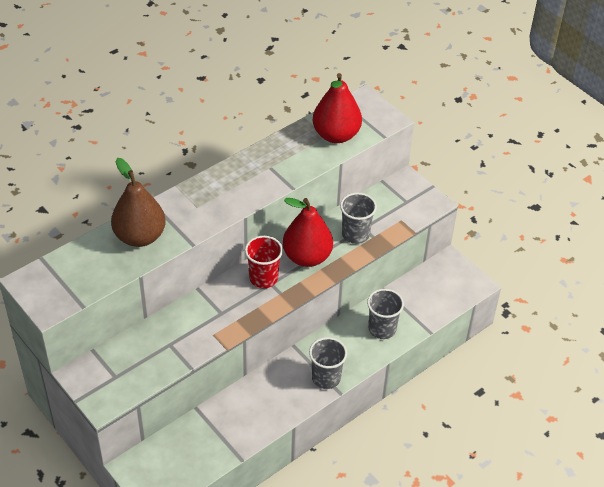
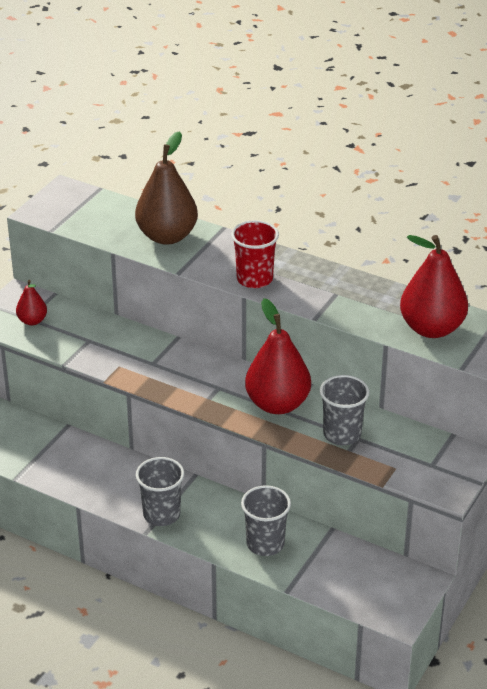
camera: 70 degrees right, 10 degrees down
(121, 375) = (32, 321): none -> red pear
(263, 278) = (223, 379): red cup -> red cup (254, 279)

